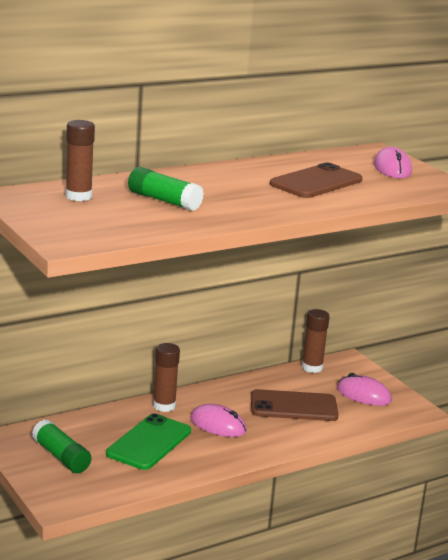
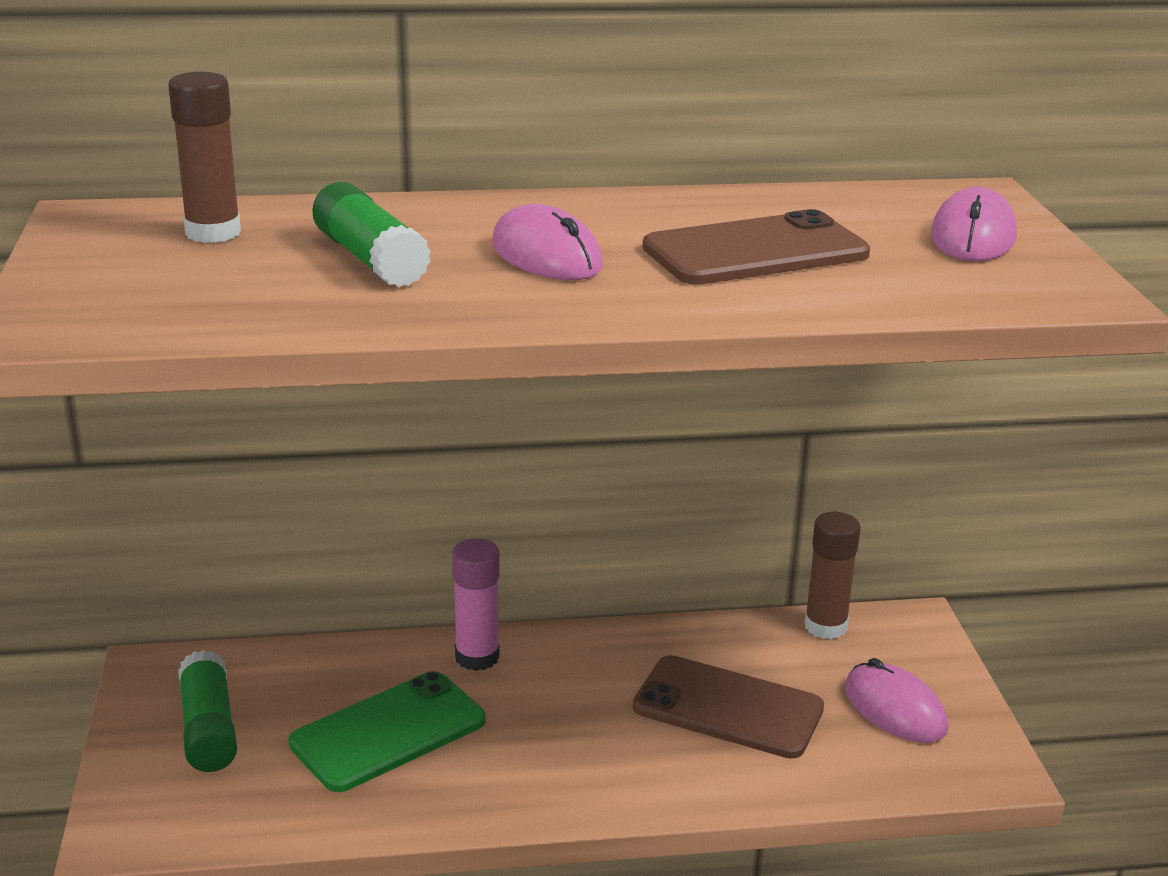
camera: 25 degrees right, 5 degrees up
(164, 406) = (477, 657): brown glue stick -> pink glue stick
(218, 425) = (547, 720): pink mouse -> pink mouse (546, 255)

